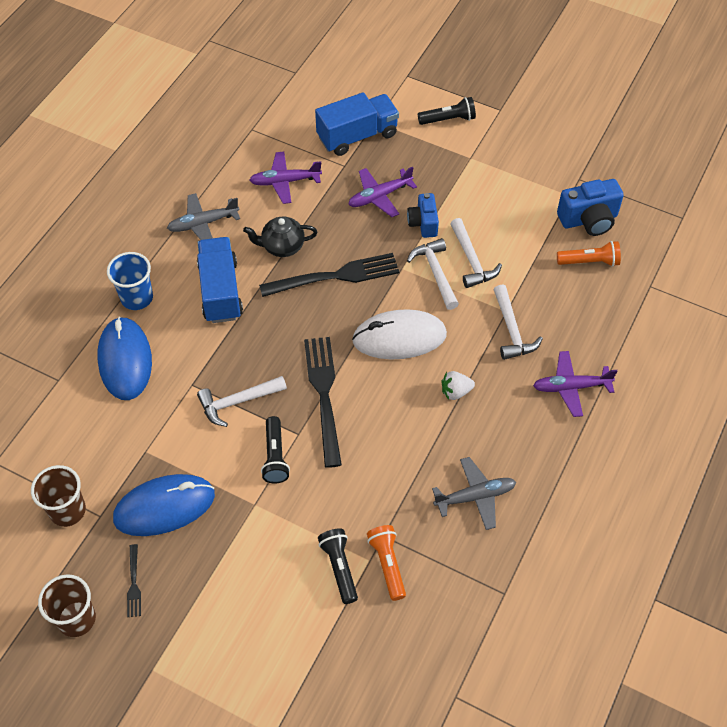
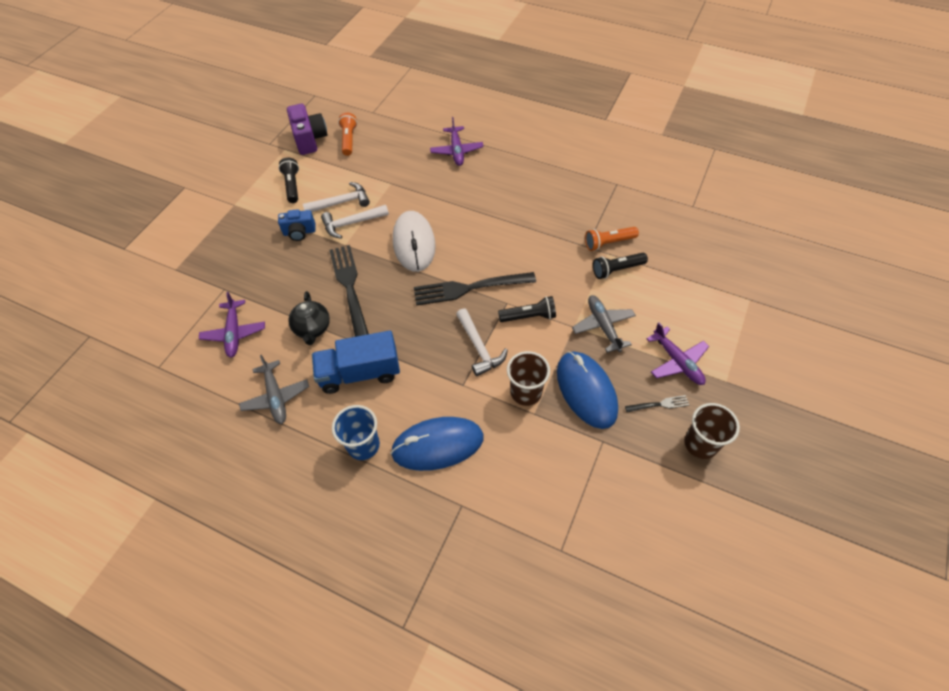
camera: 90 degrees left, 0 degrees up
(67, 510) = (602, 470): brown cup -> brown cup (526, 392)
(357, 136) = (189, 281): blue truck -> none
(379, 196) = (265, 262): purple plane -> purple plane (677, 362)
(448, 119) = (186, 219): black flashlight -> black flashlight (292, 186)
(455, 392) = (463, 209): white strawberry -> none
(475, 496) = (548, 198): grey plane -> grey plane (603, 326)
(511, 330) = (408, 180): white hammer -> none
(589, 220) = (310, 139): blue camera -> purple camera

